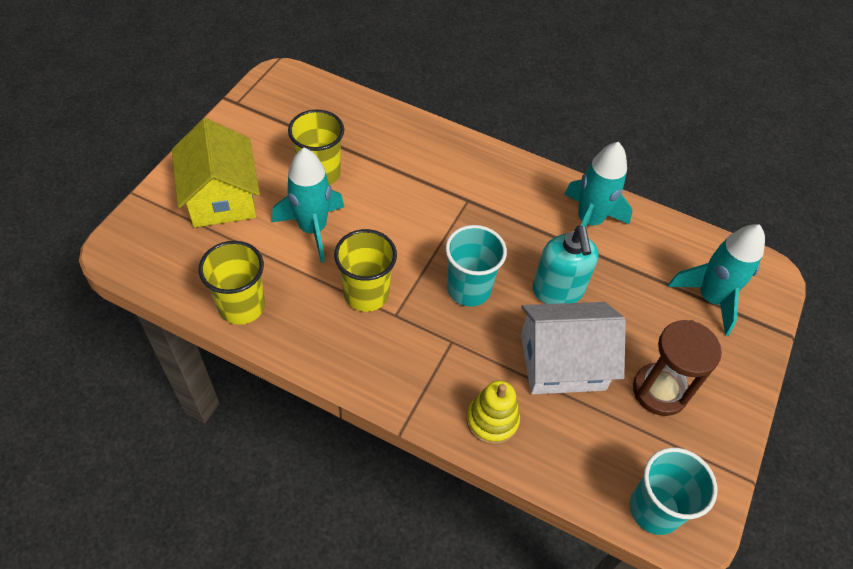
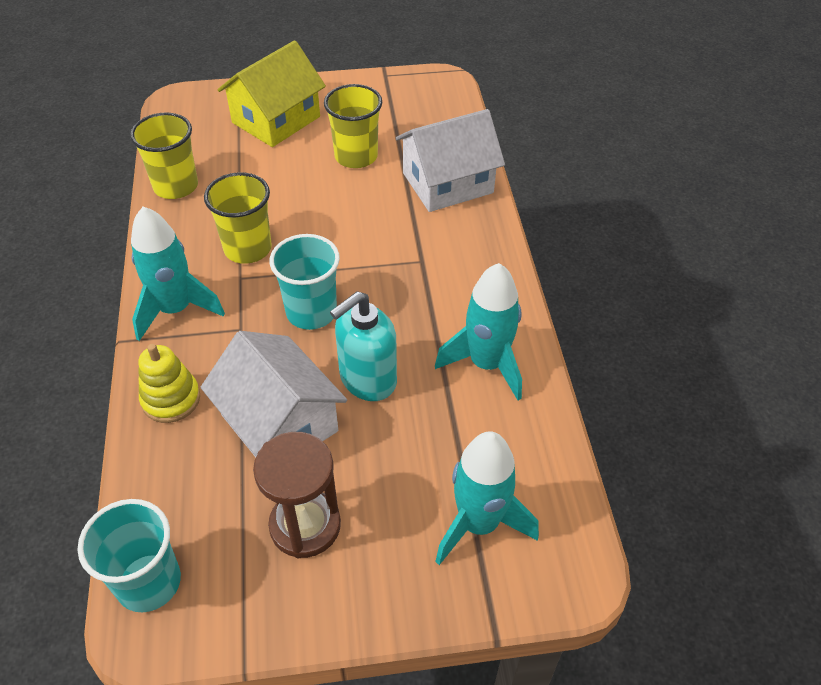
camera: 60 degrees right, 5 degrees down
(313, 229) = (290, 183): turquoise rocket -> turquoise rocket (176, 309)
(400, 141) = (447, 183): none -> white house

